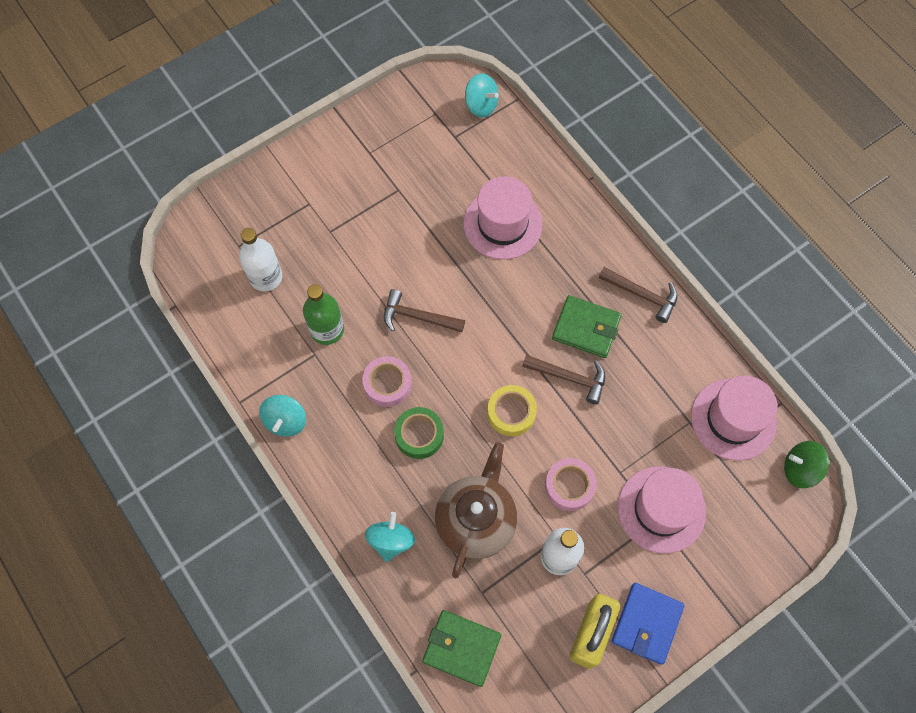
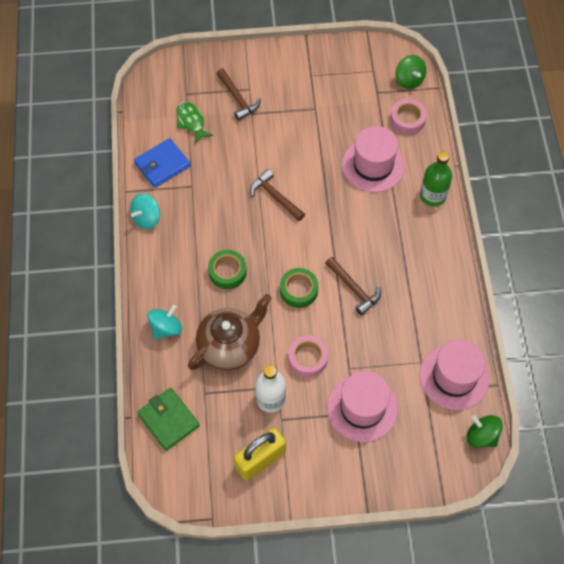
camera: 30 degrees right, 5 degrees down
(266, 277) = (191, 122): white bottle -> green fish
(327, 330) = (210, 175): green bottle -> green bottle (432, 196)
(387, 384) = (227, 229): pink tape -> pink tape (407, 120)
(481, 105) = (409, 80): turquoise spinning top -> green spinning top
(511, 413) = (298, 290): yellow tape -> green tape
(586, 328) = (387, 262): green wallet -> none
(642, 295) = (442, 261): brown hammer -> brown hammer (238, 98)
(647, 624) = (303, 475): blue wallet -> blue wallet (162, 165)

